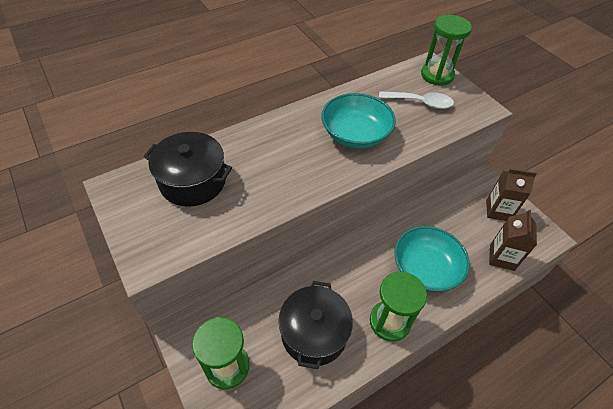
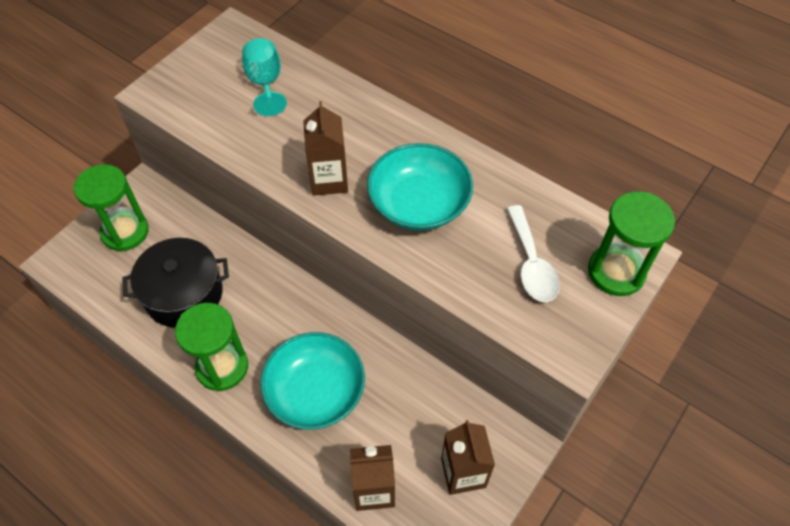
camera: 70 degrees right, 5 degrees up
(193, 181) = (265, 83): black pot -> turquoise goblet
(313, 172) = (329, 180): none -> brown carton

